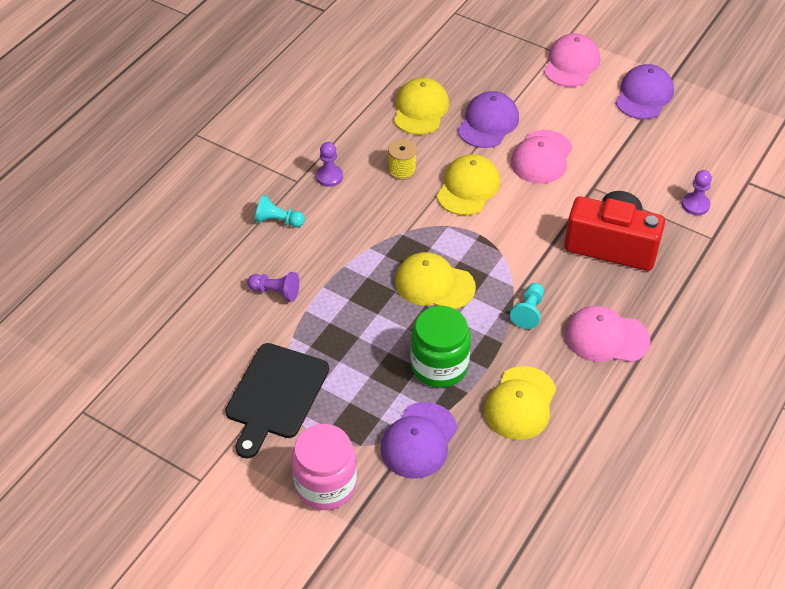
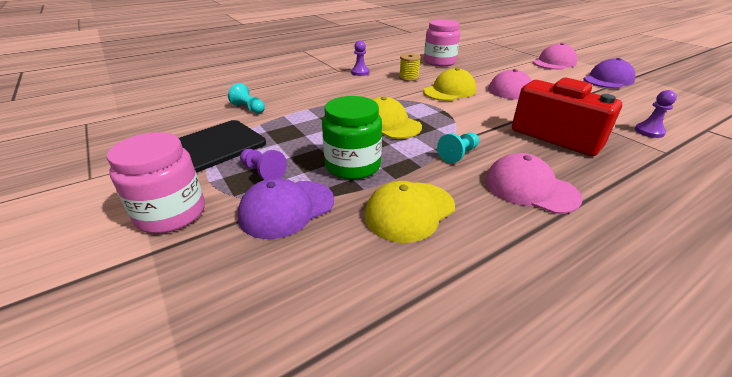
camera: 25 degrees right, 15 degrees down
(275, 292) = (274, 104): purple pawn -> purple pawn (263, 172)
(278, 221) = (311, 80): turquoise pawn -> turquoise pawn (249, 108)
(420, 109) = (439, 62): yellow cap -> pink jar
(488, 123) = (482, 72): purple cap -> none

